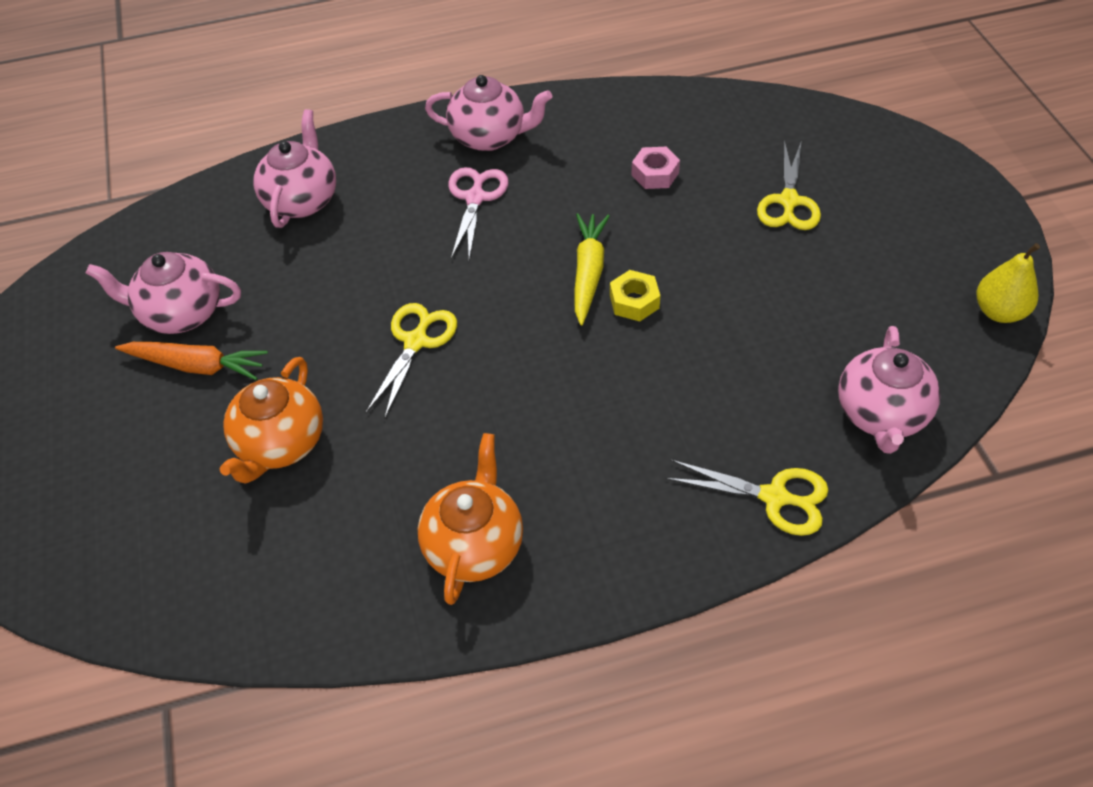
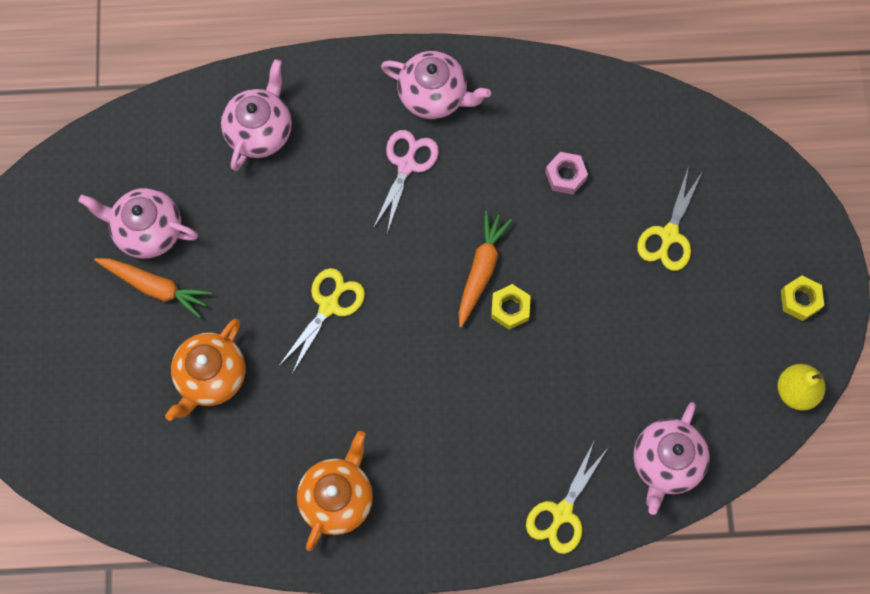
camera: 10 degrees right, 20 degrees up
(588, 273) = (481, 270): yellow carrot -> orange carrot
(774, 497) = (562, 513): yellow scissors -> yellow scissors turned 90 degrees clockwise
(959, 228) = (800, 300): none -> yellow nut

